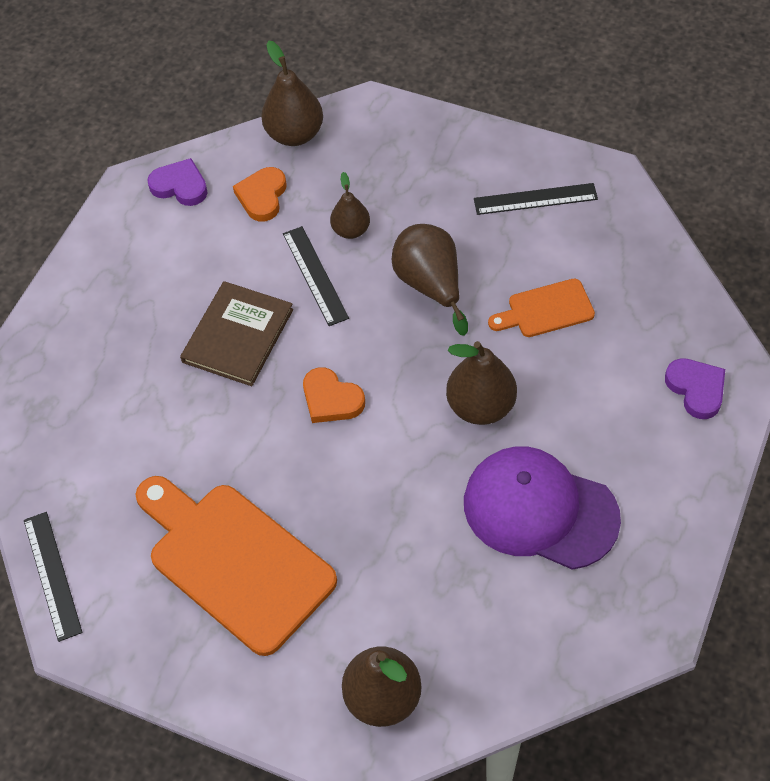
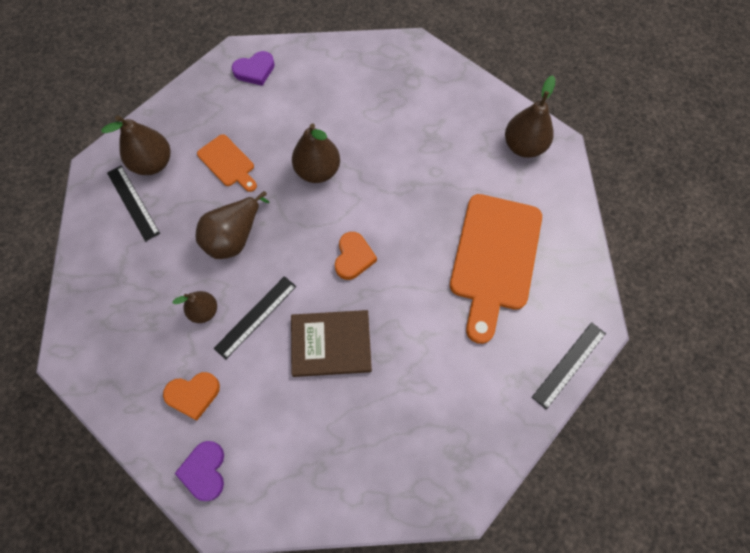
camera: 120 degrees left, 10 degrees up
(295, 134) = (117, 402): brown pear -> brown pear (153, 163)
(540, 510) = (372, 116): purple cap -> none
(696, 389) = (255, 70): purple heart -> purple heart turned 150 degrees counterclockwise

